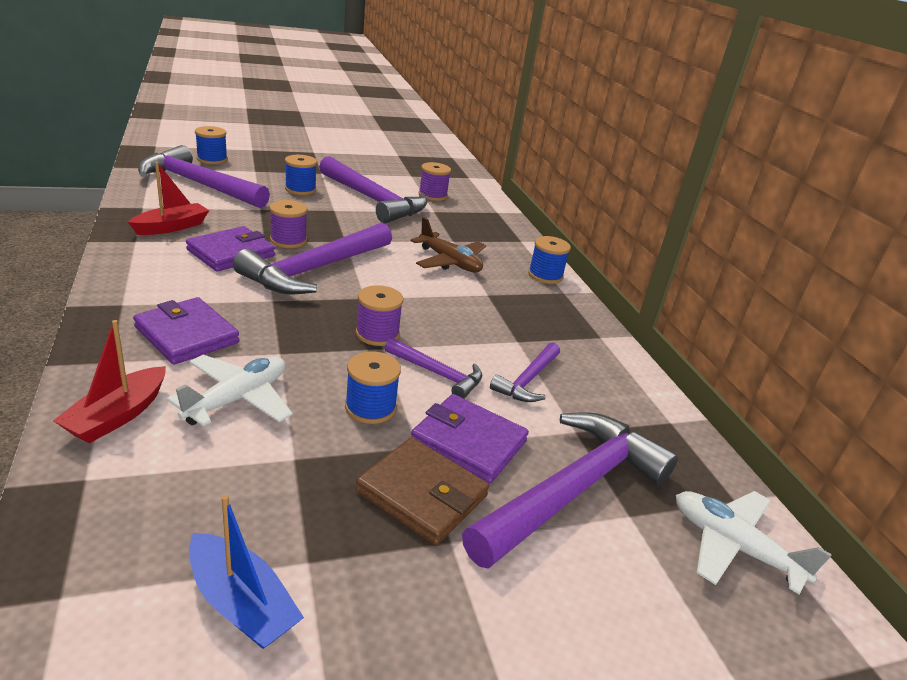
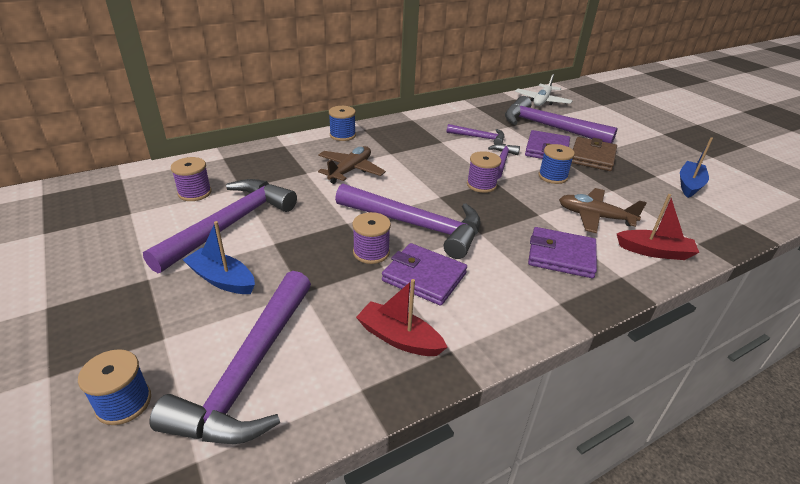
camera: 100 degrees left, 5 degrees up
(187, 335) = (561, 256): purple wallet -> purple wallet turned 75 degrees clockwise
(237, 399) = (594, 217): white plane -> brown plane
(300, 189) = (222, 279): blue spool -> blue boat

